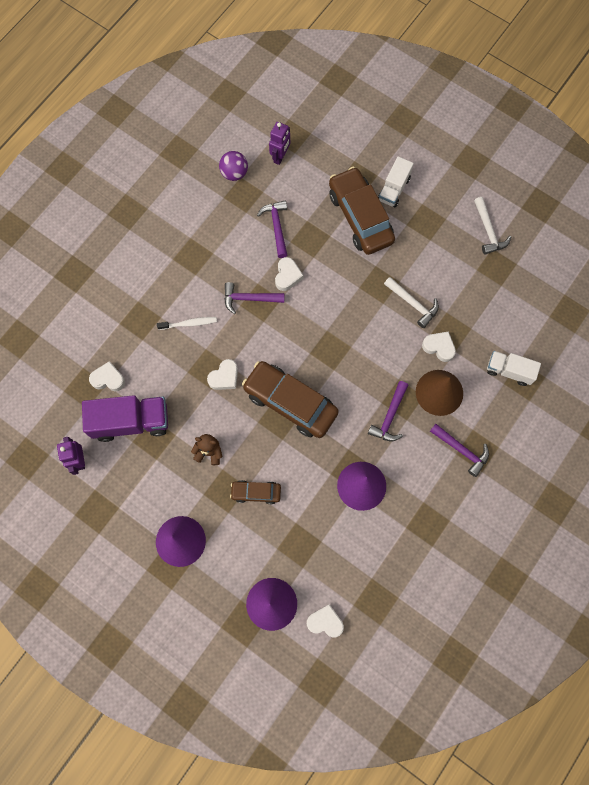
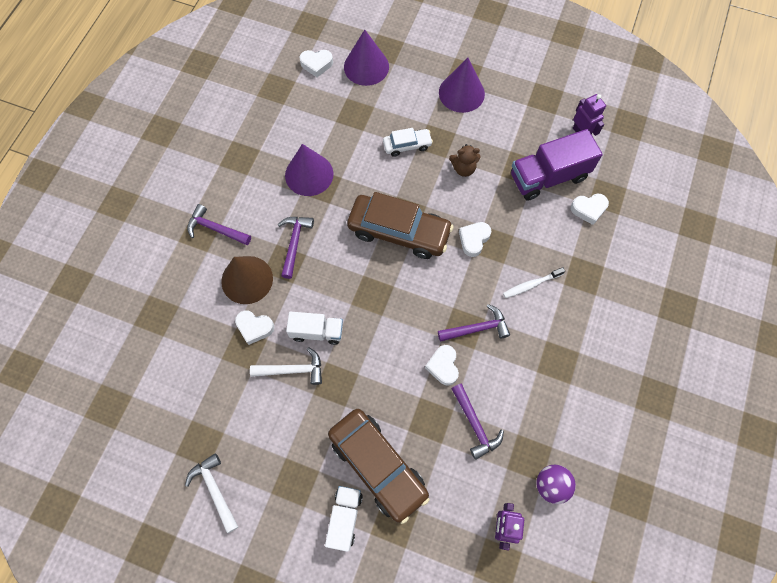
camera: 165 degrees right, 5 degrees down
(256, 492) = (407, 145): brown car -> white car
(412, 304) = (292, 370): white hammer -> white hammer turned 150 degrees clockwise
(509, 371) = (174, 321): white truck -> white truck (317, 332)

